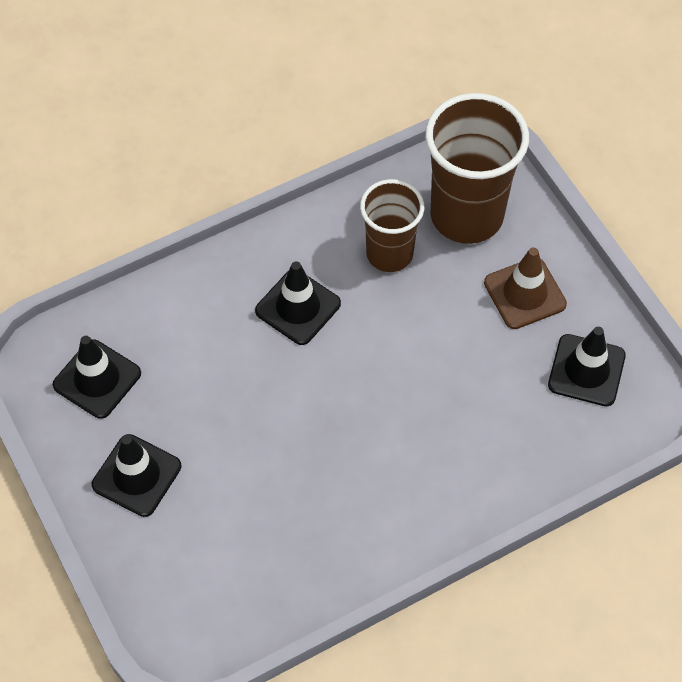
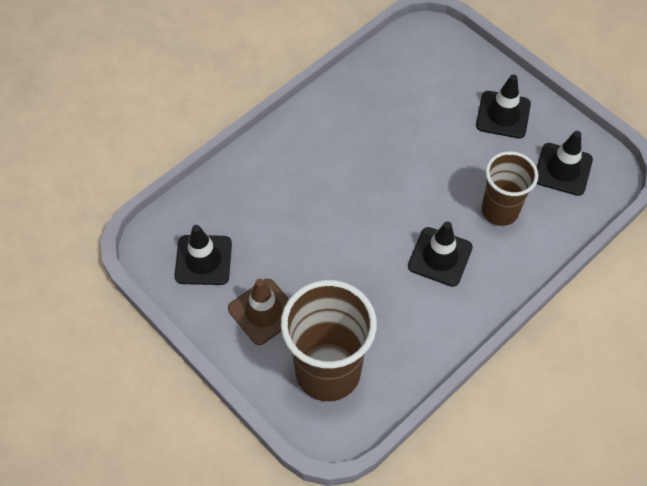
camera: 165 degrees right, 0 degrees up
(389, 254) = (383, 319): brown cup -> brown cup (499, 211)

